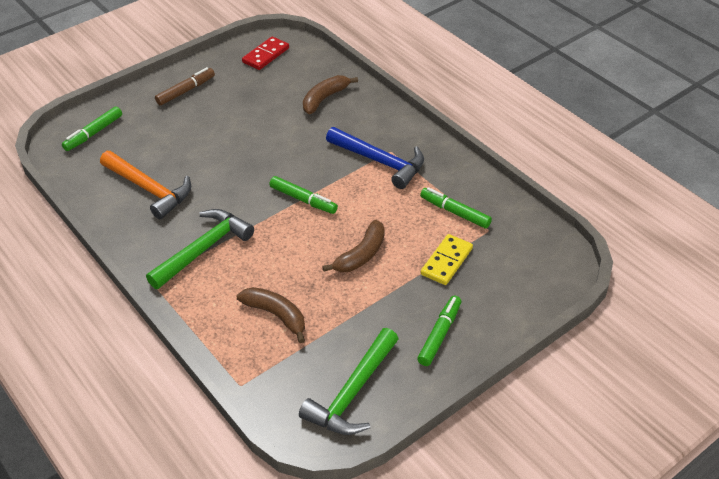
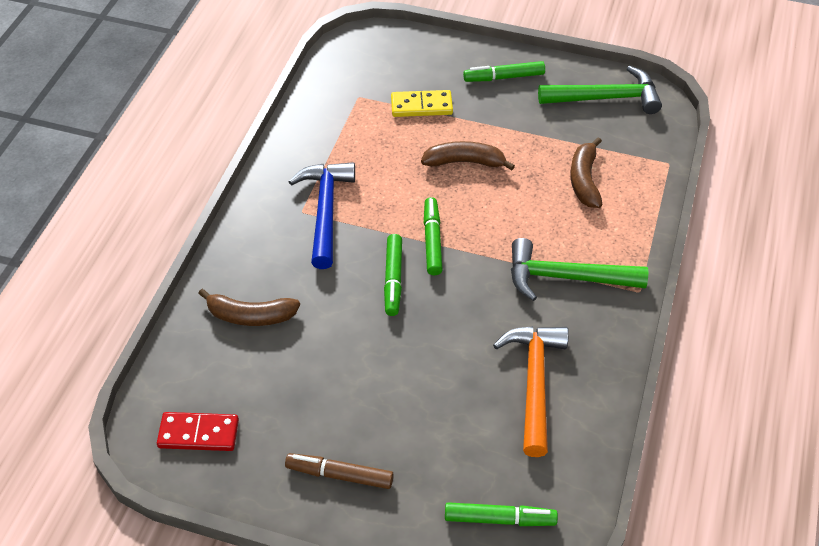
camera: 125 degrees left, 5 degrees up
(455, 212) = (354, 126): green marker -> green marker (393, 279)

